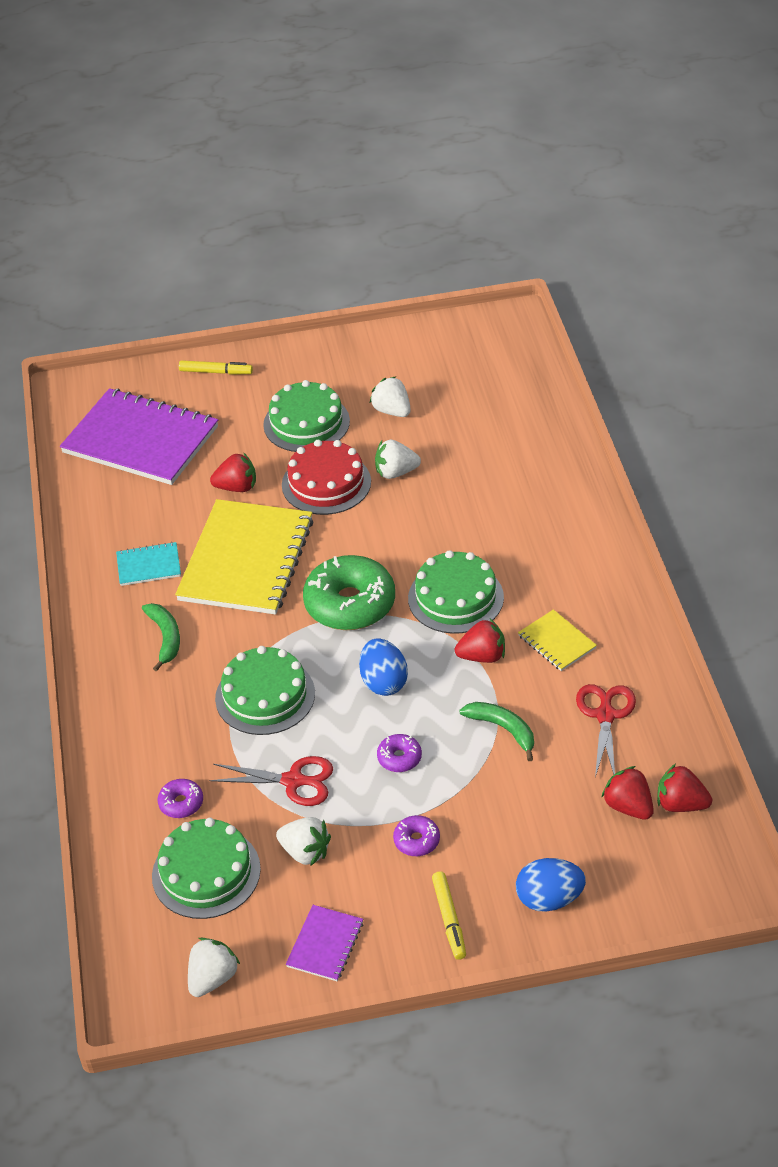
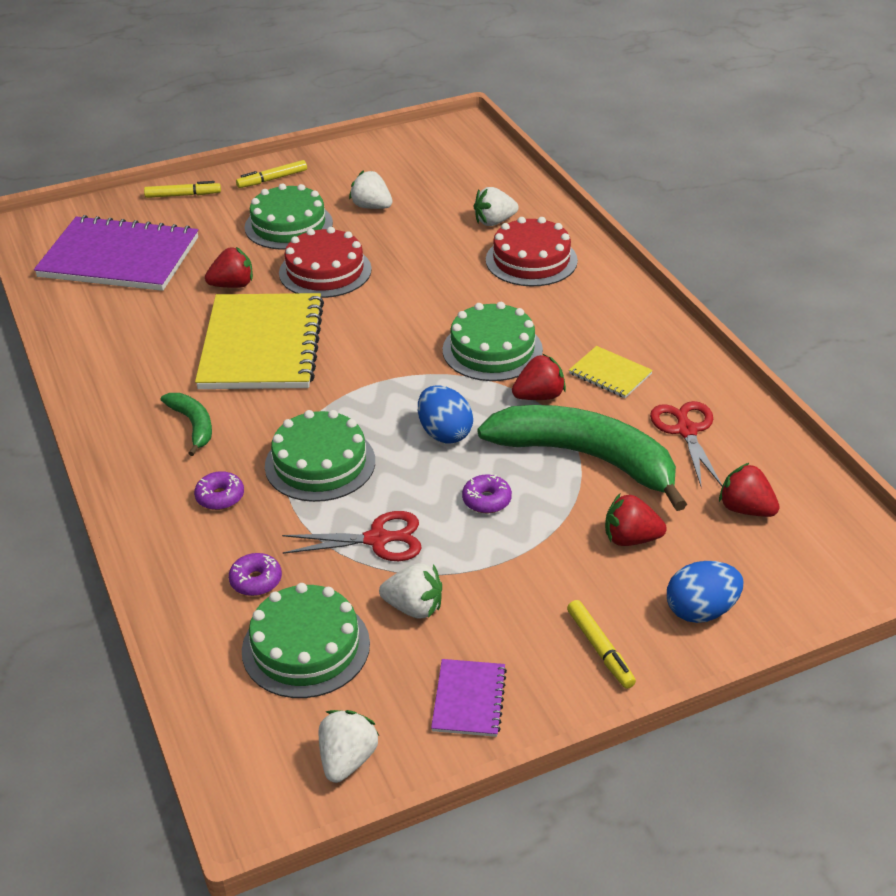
camera: 15 degrees left, 5 degrees down
(149, 566) = (157, 363): turquoise notebook -> none
(305, 363) = (272, 179): none -> yellow marker
(350, 604) = (384, 369): green donut -> none
(396, 472) = (393, 254): white strawberry -> white strawberry (494, 222)
(416, 840) = (534, 576): purple donut -> purple donut (220, 497)
(503, 729) = (587, 458): green banana -> green banana, size x2.17
(526, 498) = (531, 260): none -> red cake
(680, 804) = (798, 499): red strawberry -> red strawberry (630, 539)

